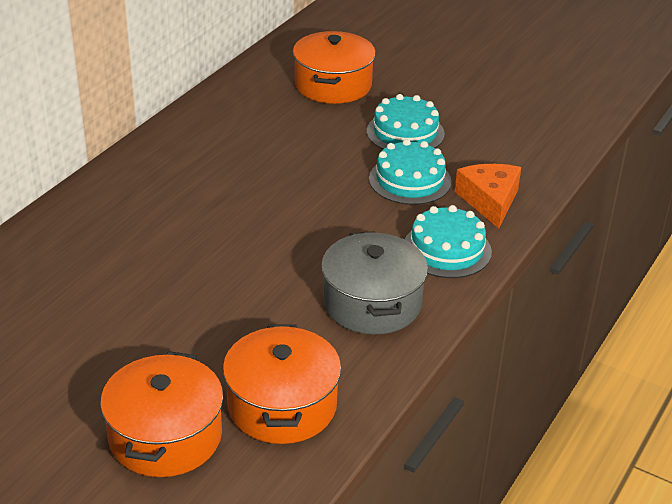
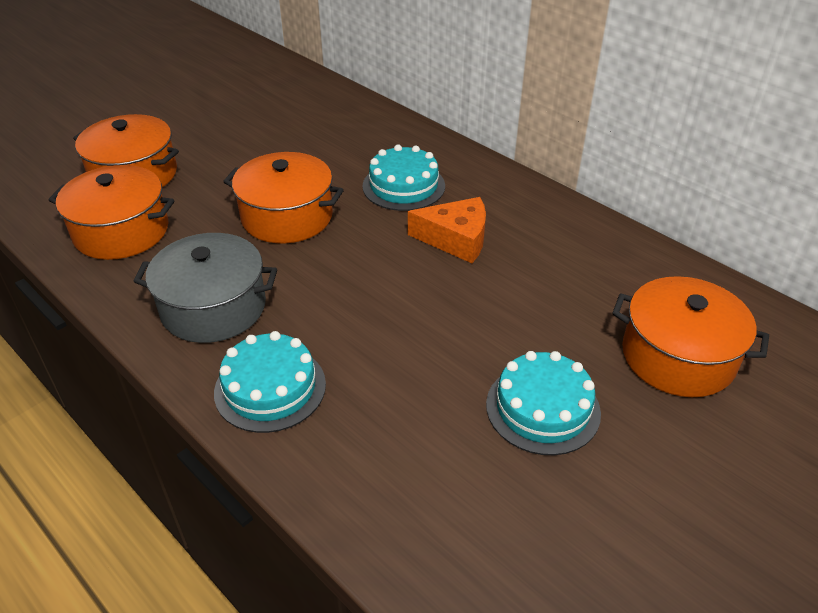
camera: 105 degrees right, 5 degrees up
(221, 289) = (287, 217): none -> orange pot
(410, 180) = (424, 386): turquoise cake -> turquoise cake (403, 186)
(489, 201) = (352, 461): orange cheese -> orange cheese (456, 239)

